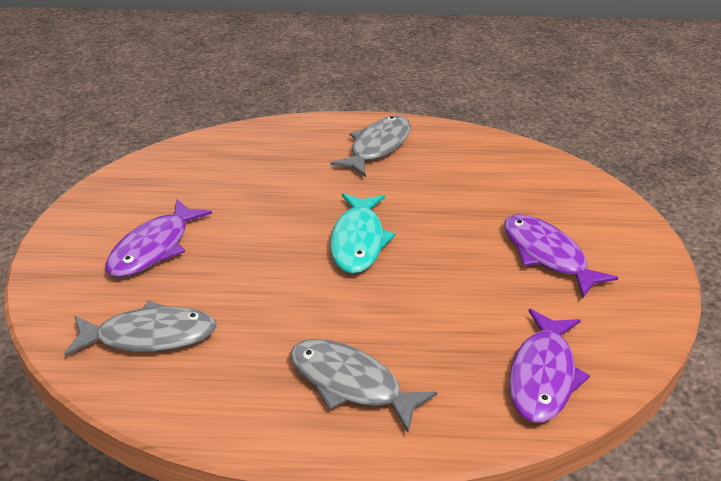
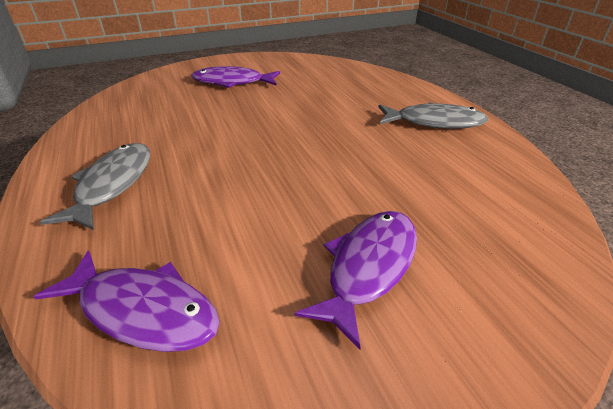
camera: 65 degrees right, 0 degrees up
(150, 336) = (147, 102): grey fish -> none
(358, 241) = (295, 145): turquoise fish -> none
(543, 376) = (143, 310): purple fish -> purple fish turned 150 degrees counterclockwise

